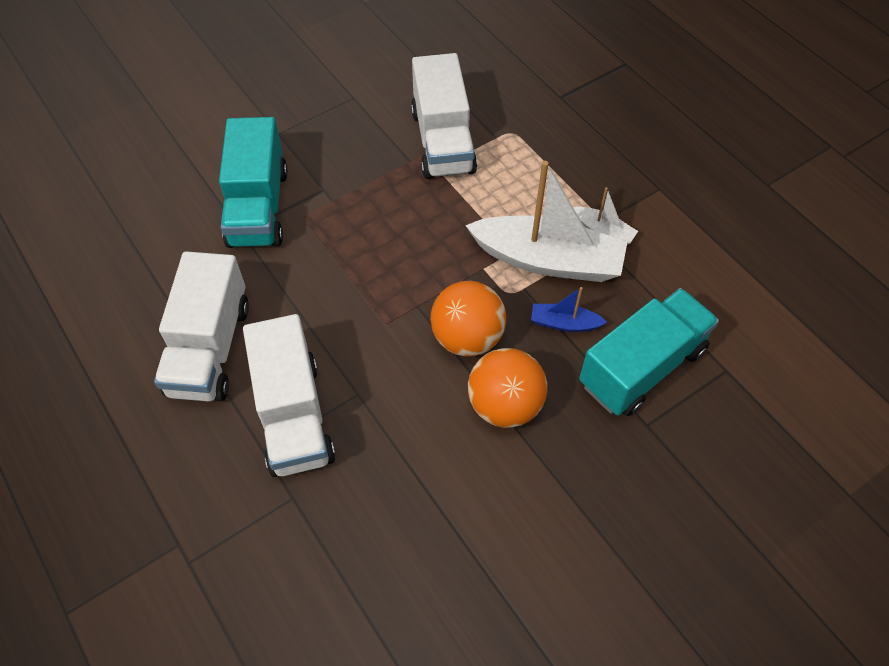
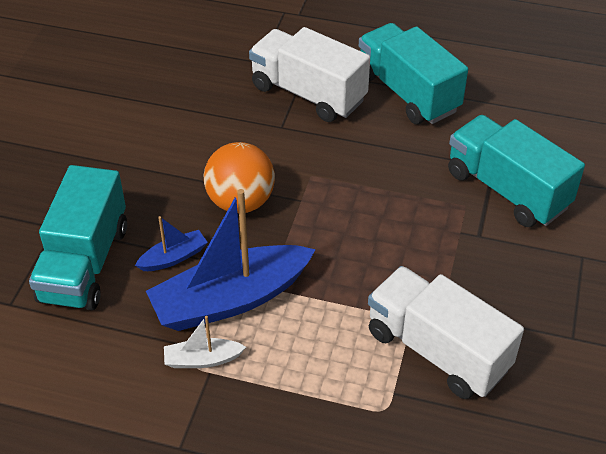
camera: 140 degrees right, 10 degrees down
(210, 348) = (407, 93): white truck -> turquoise truck
(505, 405) = (172, 178): orange ball -> none
(548, 260) = (230, 299): white boat -> blue boat

